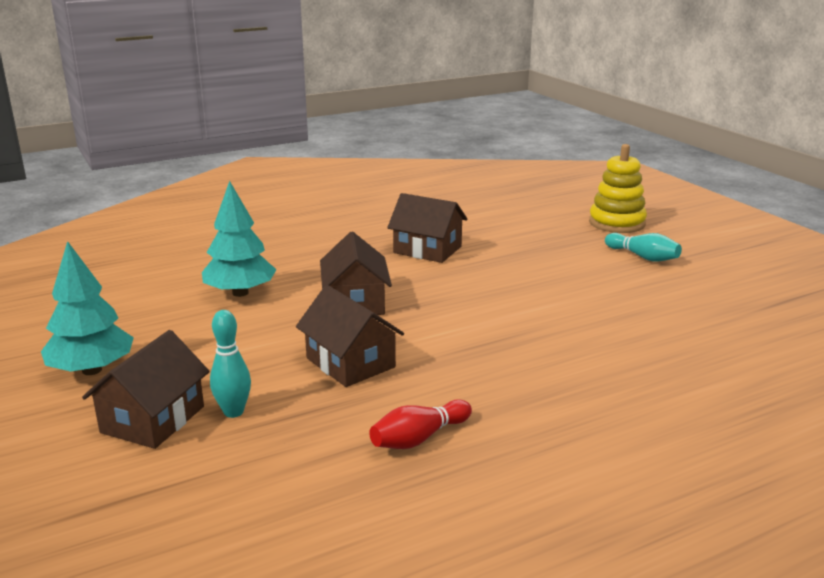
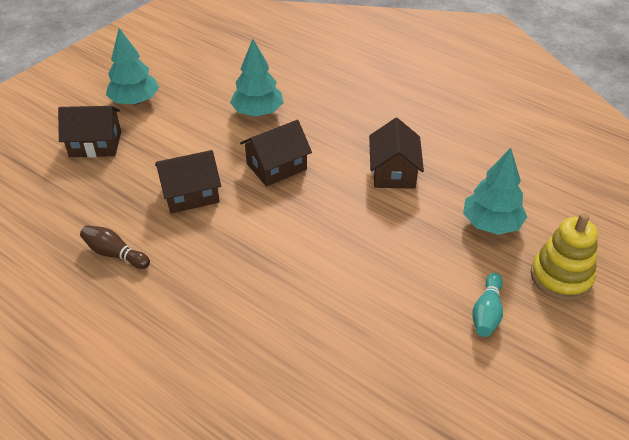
camera: 65 degrees right, 20 degrees up
(233, 412) = (114, 169): turquoise bowling pin -> none
(350, 363) = (191, 194): brown house -> brown house turned 45 degrees clockwise
(419, 438) = (115, 254): red bowling pin -> brown bowling pin
(536, 230) = (491, 224): none -> turquoise tree

